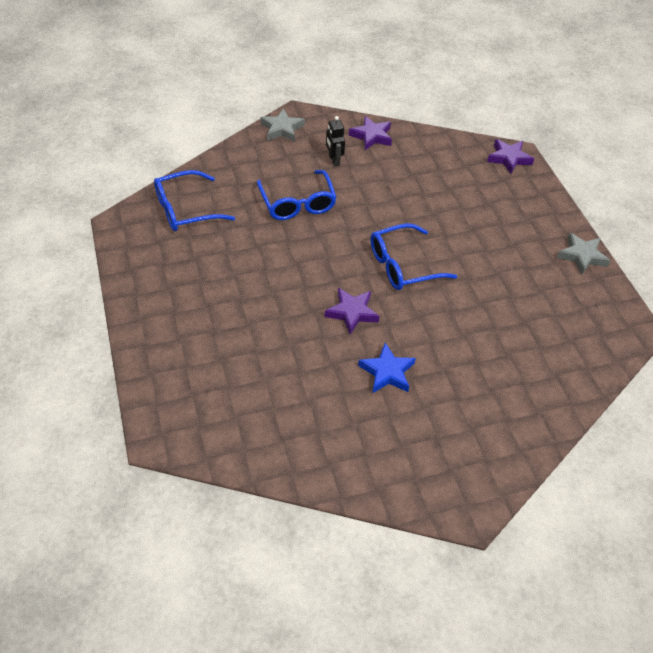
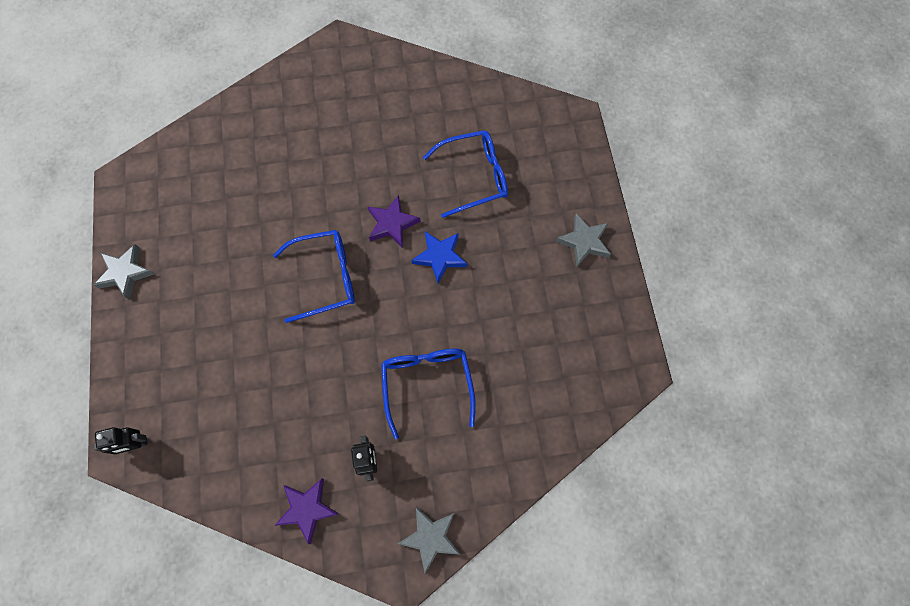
camera: 170 degrees left, 20 degrees up
(158, 312) = (584, 241): none -> grey star
(185, 210) = (562, 385): blue glasses -> blue glasses (474, 177)
(387, 372) = (372, 158): blue star -> blue star (440, 257)
(509, 158) = (135, 444): purple star -> black robot

